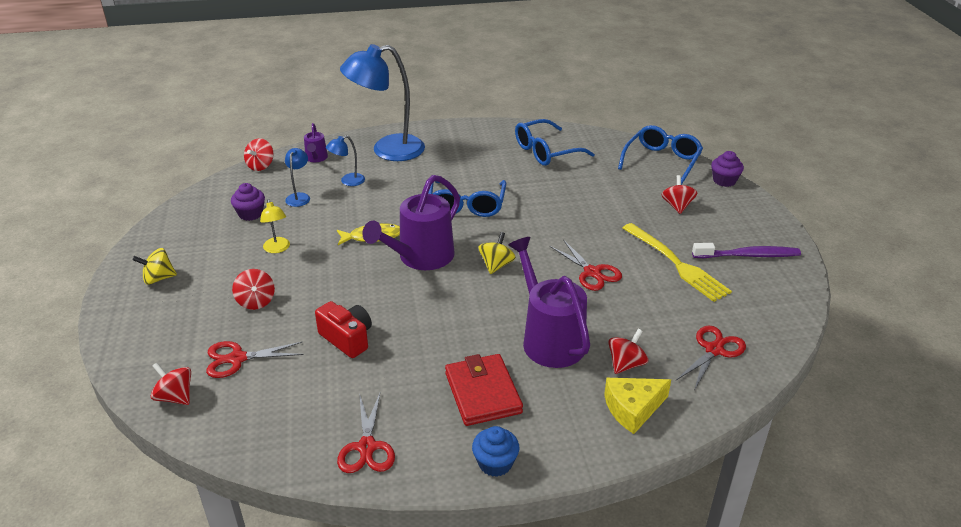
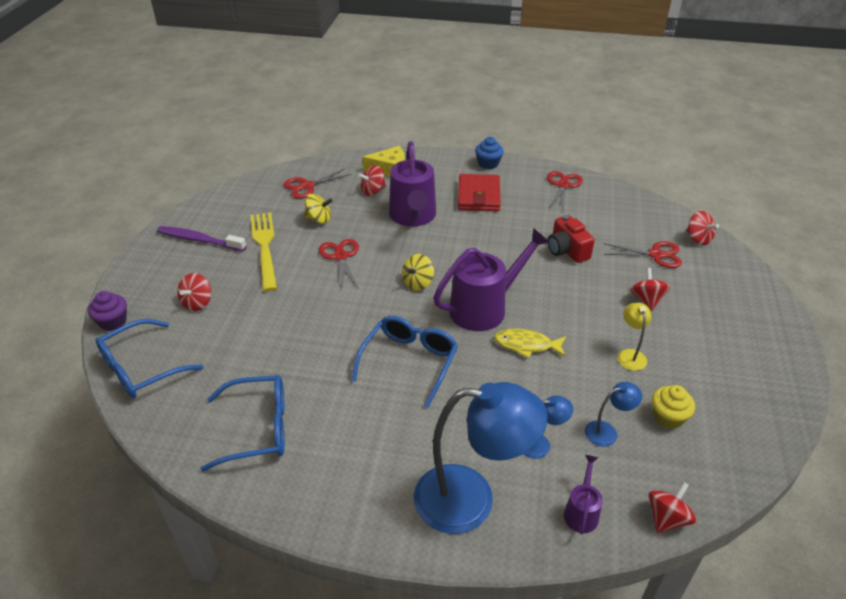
camera: 160 degrees left, 5 degrees up
(158, 278) = (752, 348): yellow spinning top -> yellow spinning top (319, 219)
(250, 214) = (668, 417): purple cupcake -> yellow cupcake
(299, 197) = (607, 431): blue lamp -> blue lamp turned 135 degrees counterclockwise

